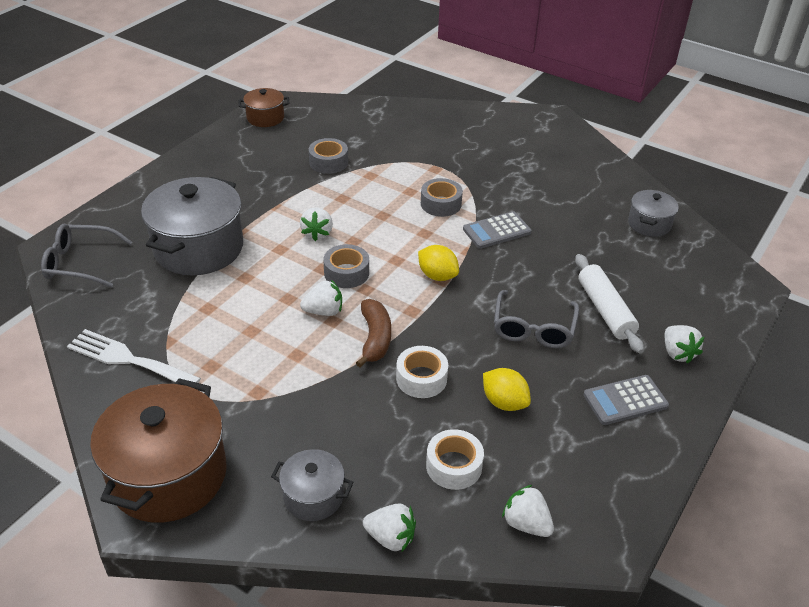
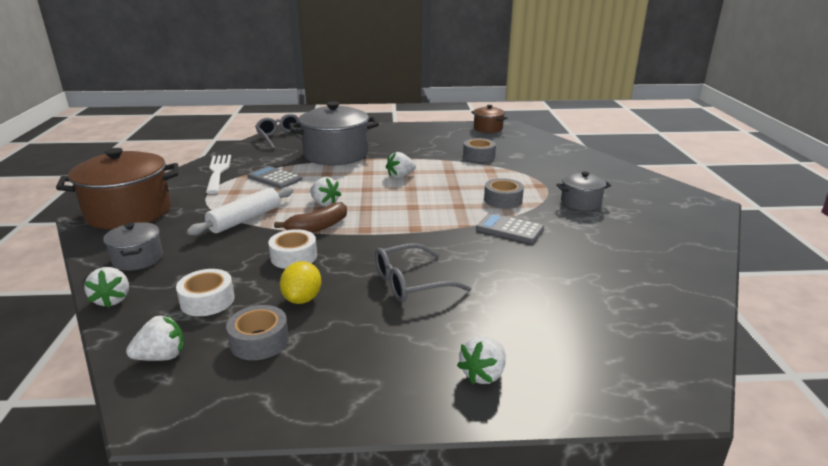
camera: 55 degrees right, 15 degrees down
(346, 273) = (374, 197): grey tape -> grey tape (259, 341)
(437, 276) = (417, 225): yellow lemon -> none
(526, 524) = (161, 356): white strawberry -> white strawberry turned 60 degrees clockwise
(605, 310) = (487, 310): white rolling pin -> white rolling pin (245, 219)
(625, 400) = (372, 362): grey calculator -> grey calculator (274, 178)
(649, 224) = (656, 294): grey pot -> grey pot (580, 203)

